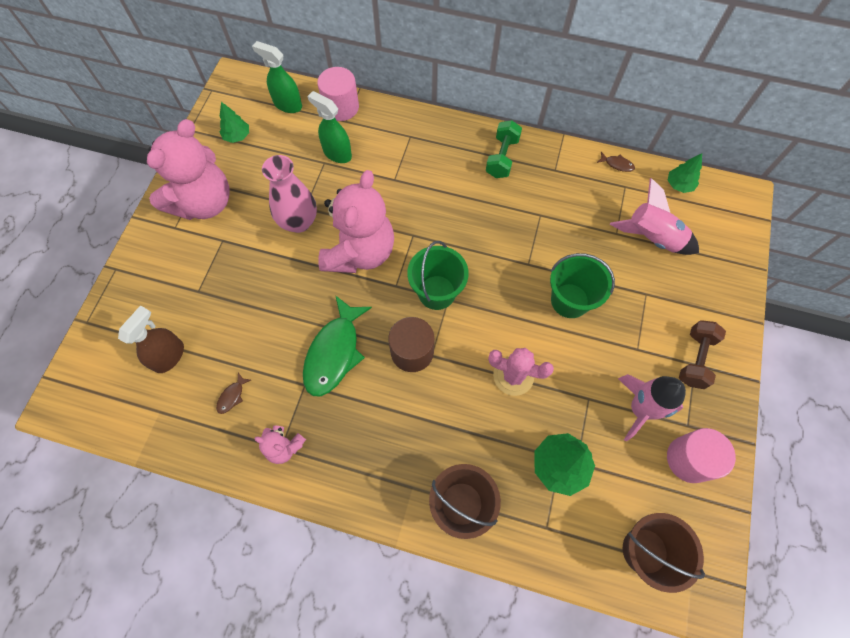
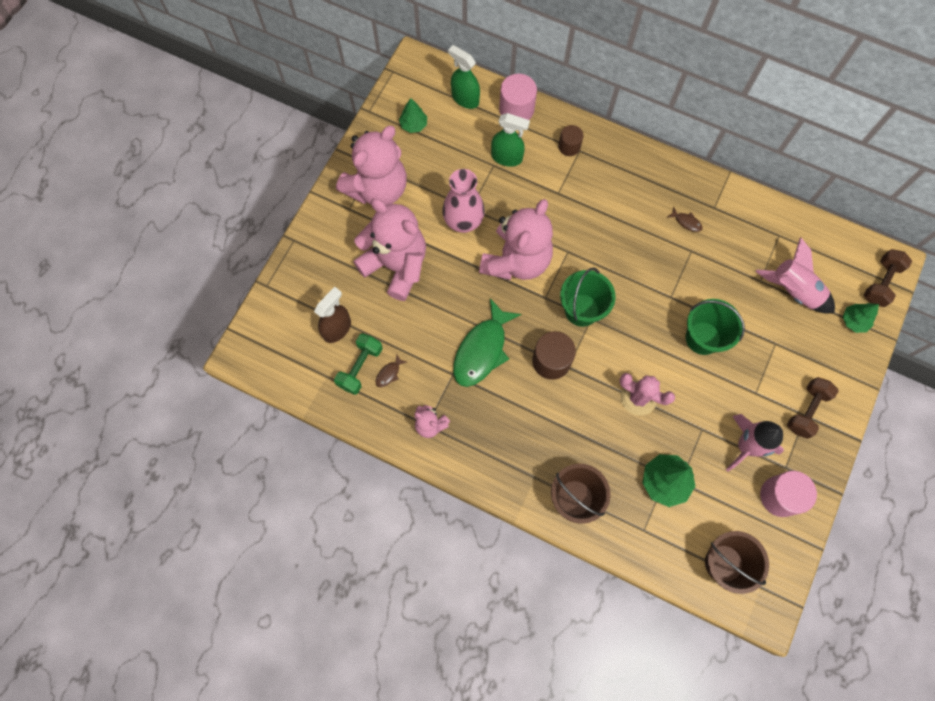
camera: 10 degrees right, 5 degrees up
(230, 278) = (396, 265): none -> pink teddy bear
(337, 153) = (507, 157): green spray bottle -> green spray bottle turned 150 degrees clockwise
(399, 134) = (569, 146): none -> brown cylinder
(502, 158) = (665, 187): green dumbbell -> green dumbbell (360, 367)
(617, 164) = (776, 211): brown fish -> brown fish (686, 222)
(679, 185) = (832, 242): green tree -> green tree (854, 321)
(737, 216) = (881, 283): none -> brown dumbbell

